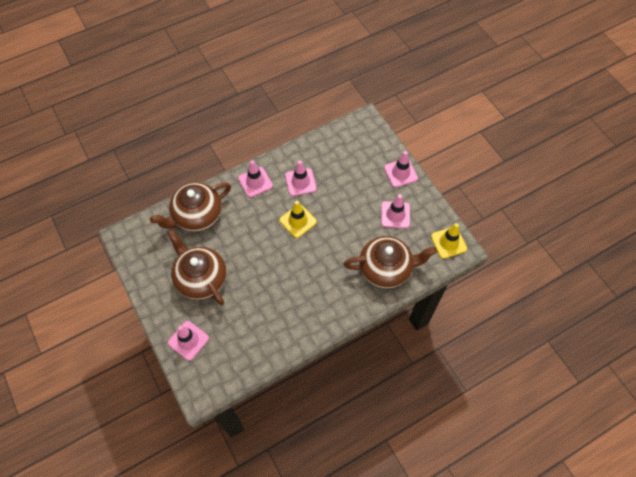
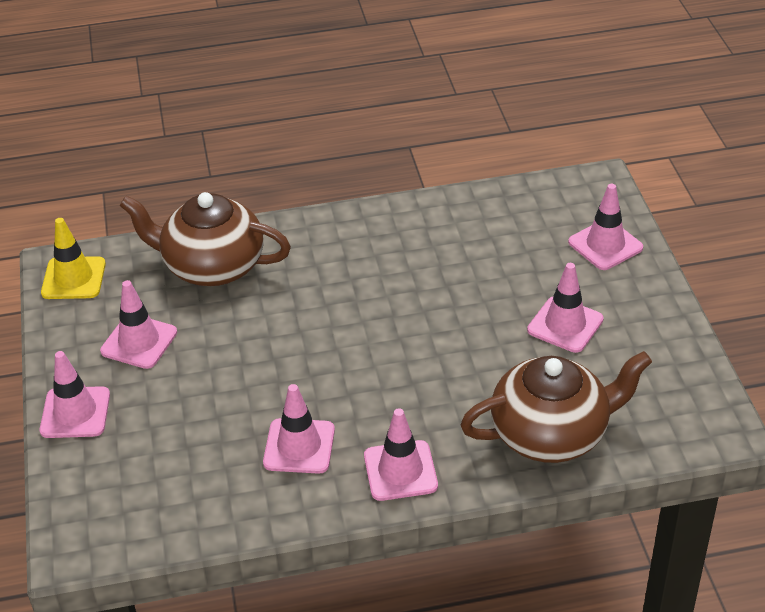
camera: 160 degrees left, 20 degrees down
(201, 278) = (565, 325): brown teapot -> pink traffic cone
(298, 221) = (338, 375): yellow traffic cone -> none

